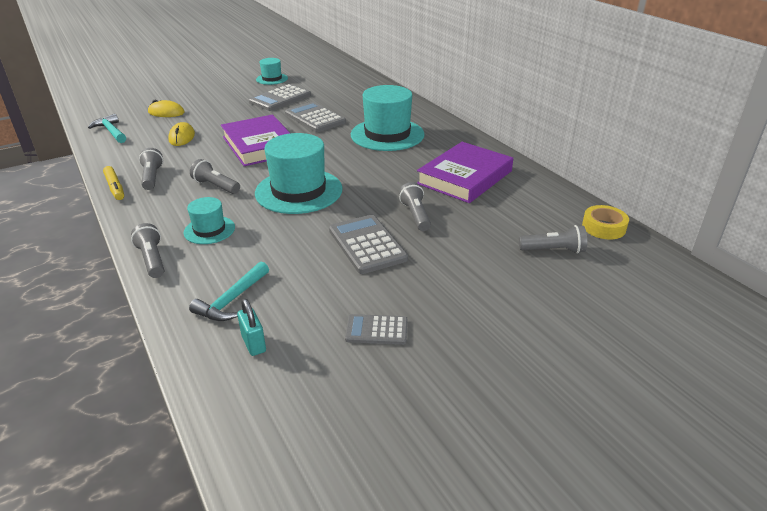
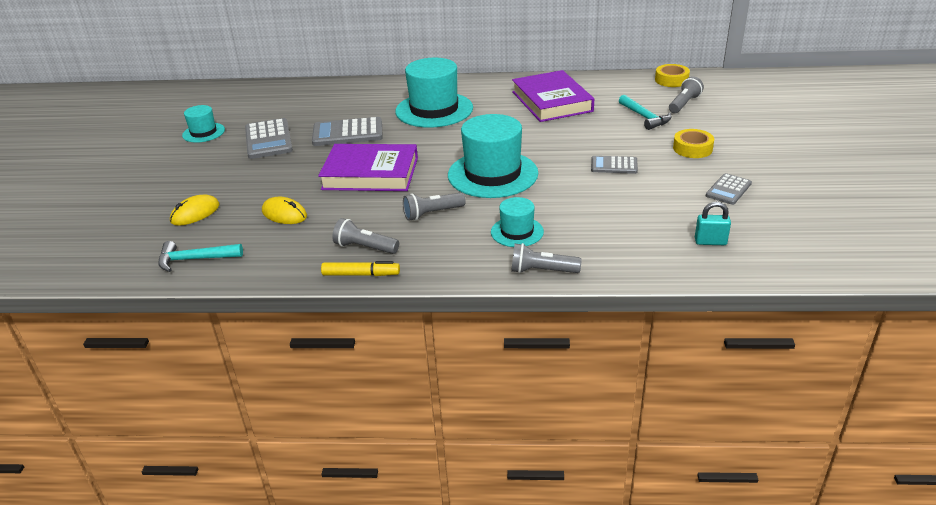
camera: 55 degrees left, 0 degrees up
(232, 300) = (643, 241): turquoise hammer -> turquoise hammer (644, 117)
(367, 244) = (614, 165): grey calculator -> grey calculator, size x0.59
(415, 215) = (589, 136): grey flashlight -> none
(450, 282) = (692, 148): none -> yellow tape

